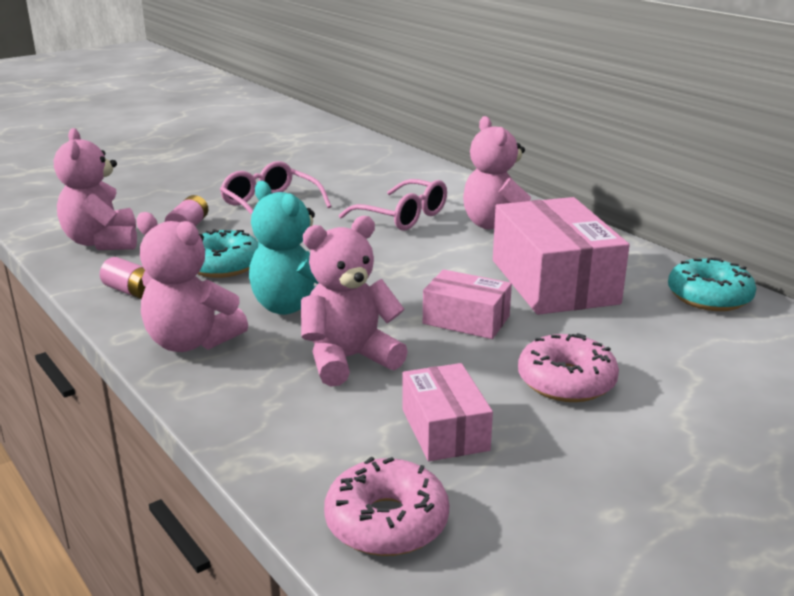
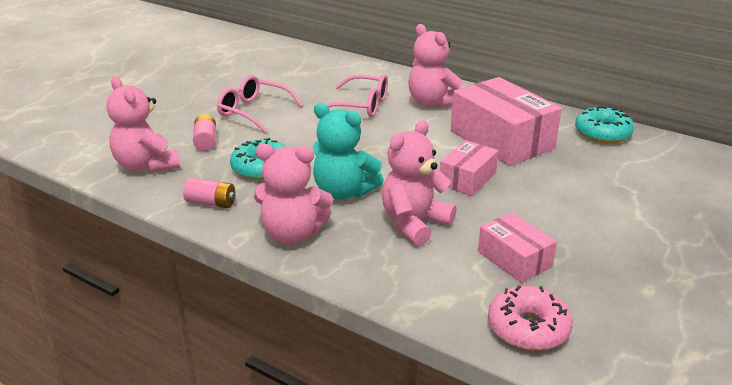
camera: 20 degrees left, 5 degrees up
(466, 320) = (467, 179): pink box -> pink box turned 60 degrees counterclockwise
(566, 381) = (562, 210): pink donut -> none

